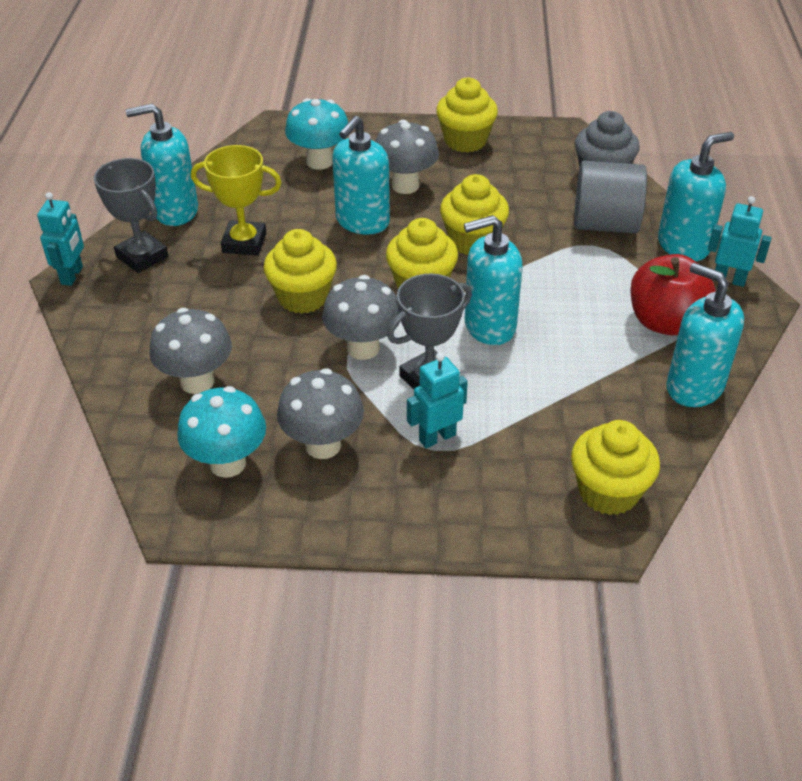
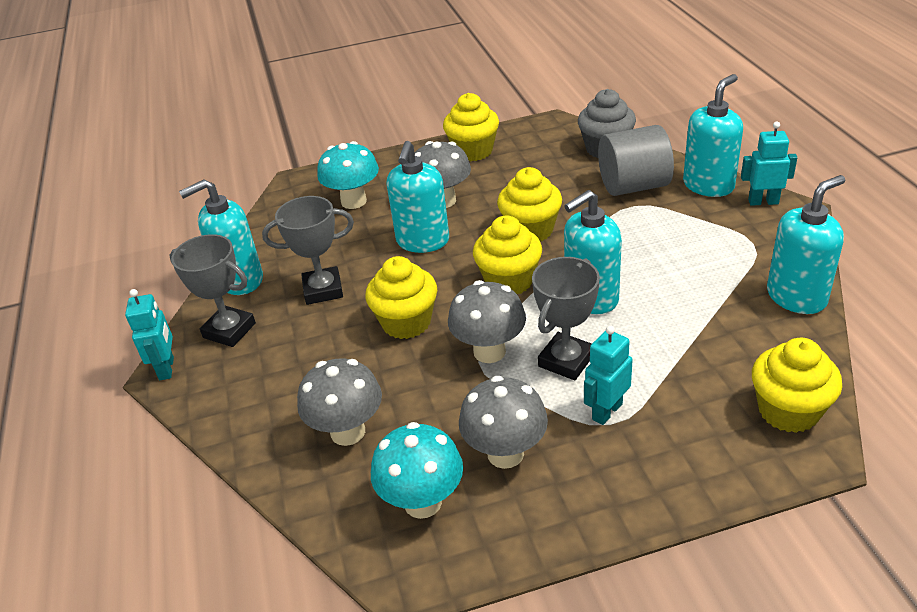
camera: 15 degrees left, 5 degrees down
(244, 243) = (323, 290): yellow trophy -> grey trophy
(665, 322) = (736, 250): red apple -> none
(694, 387) = (796, 297): turquoise soap dispenser -> turquoise soap dispenser turned 120 degrees clockwise

